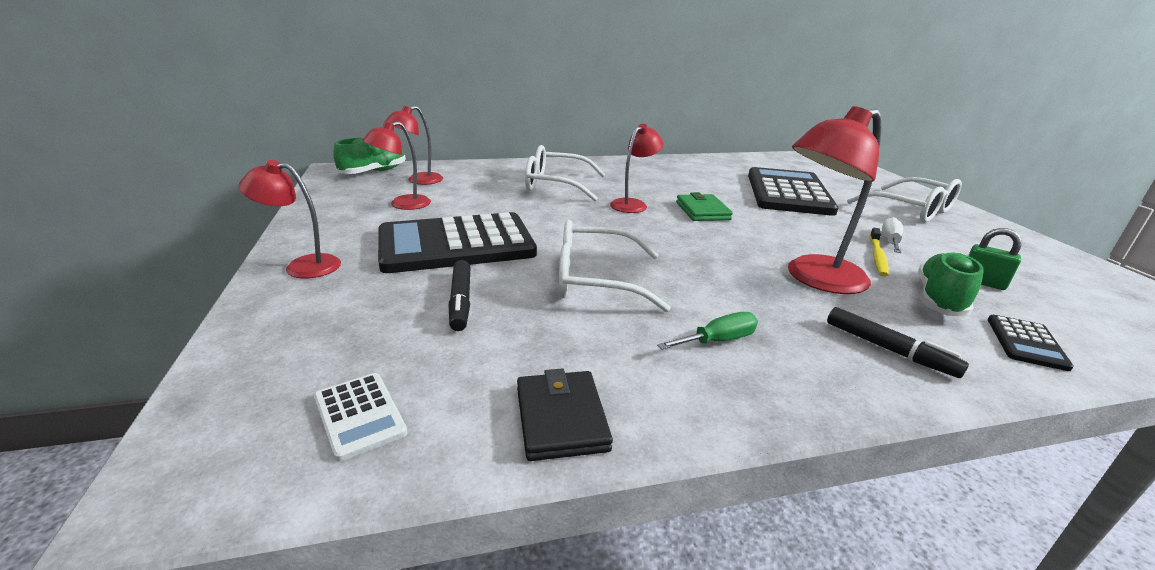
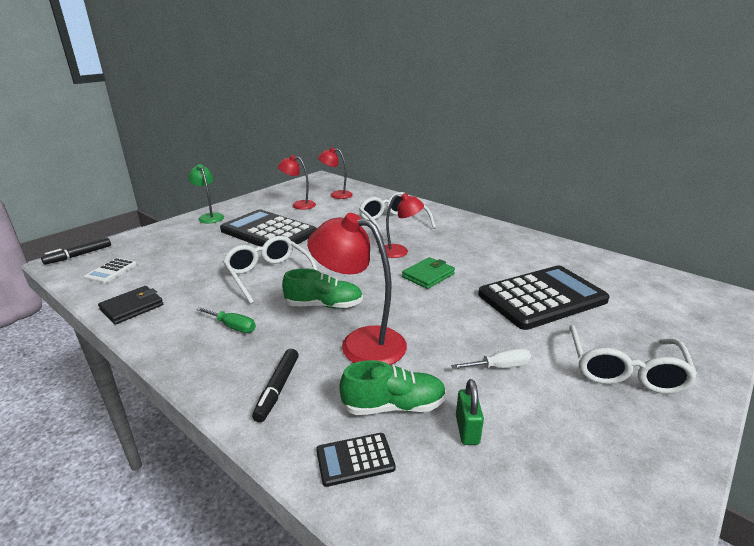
camera: 55 degrees right, 0 degrees up
(302, 266) = (209, 217): red lamp -> green lamp
(374, 172) = (331, 183): green shoe -> green shoe (324, 305)
(460, 301) = (211, 255): black marker -> black marker (79, 255)
(877, 257) = (448, 364): yellow toothbrush -> none

